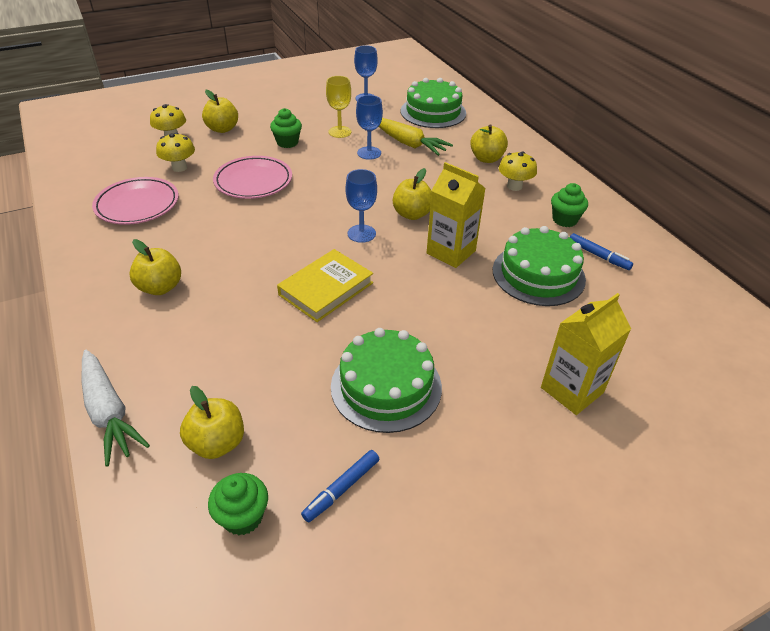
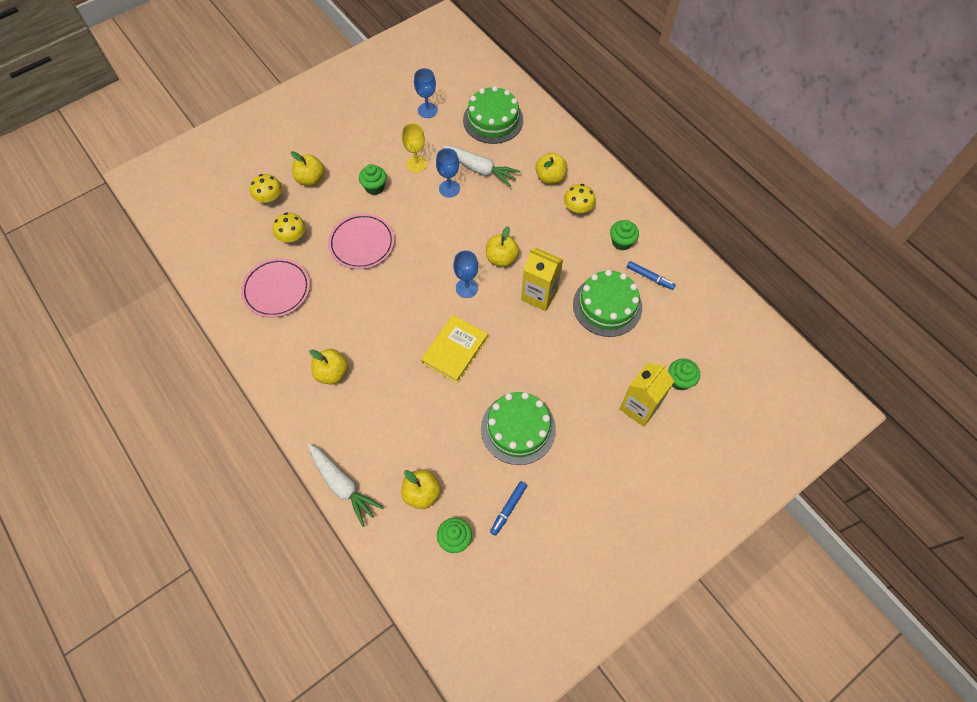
camera: 10 degrees left, 20 degrees up
(408, 143) = (480, 169): yellow carrot -> white carrot
(635, 368) = (679, 380): none -> green cupcake

